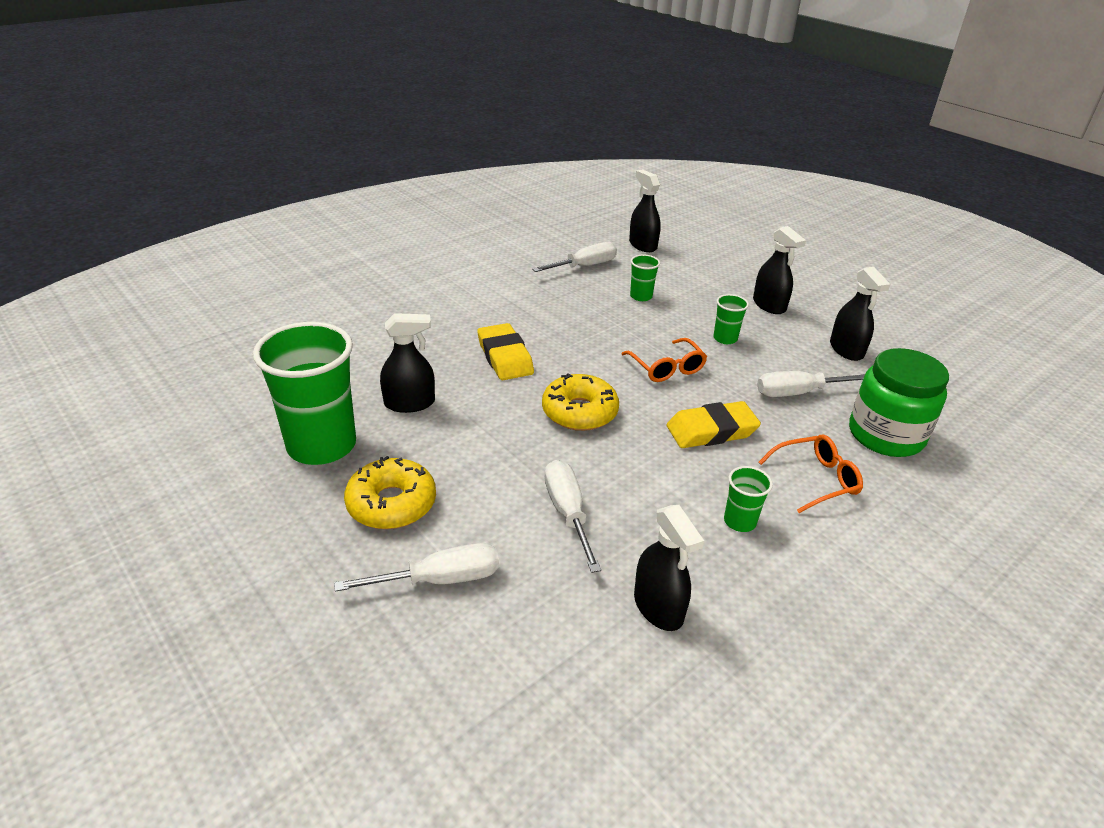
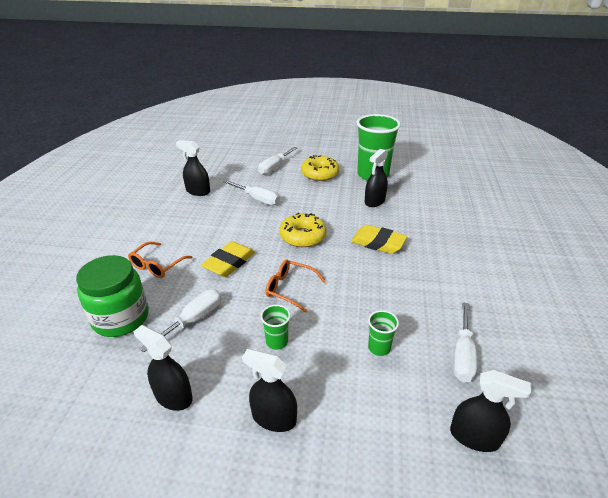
camera: 140 degrees right, 0 degrees up
(739, 521) = (185, 229): green cup -> none

